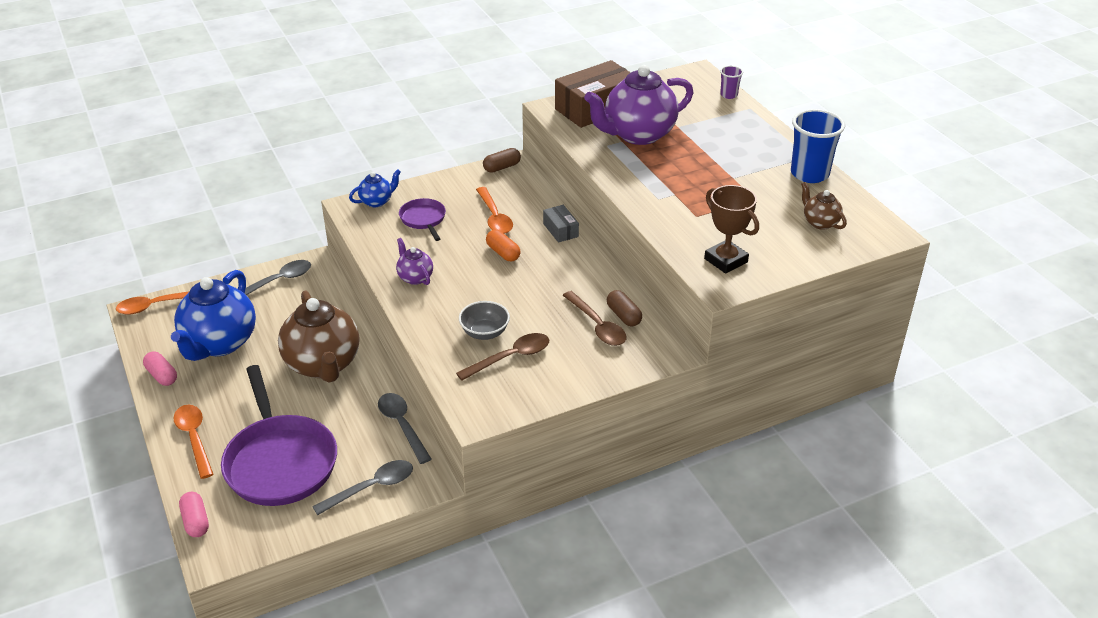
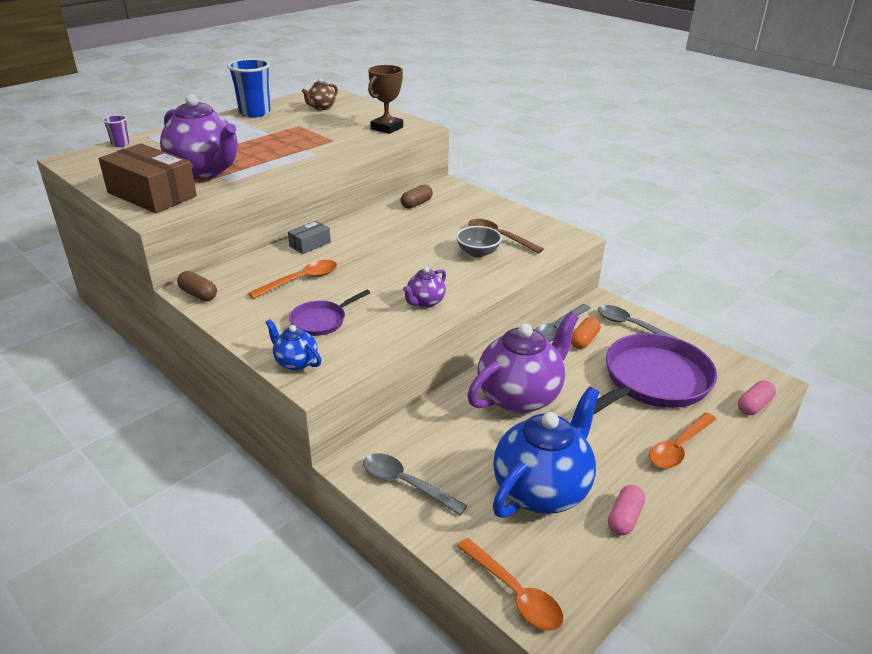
camera: 110 degrees left, 5 degrees down
(219, 343) = (542, 490): blue teapot -> blue teapot turned 45 degrees counterclockwise
(323, 365) = (520, 396): brown teapot -> purple teapot
(503, 253) = (360, 265): orange capsule -> orange capsule (584, 340)
(597, 326) = (435, 211): brown spoon -> none

